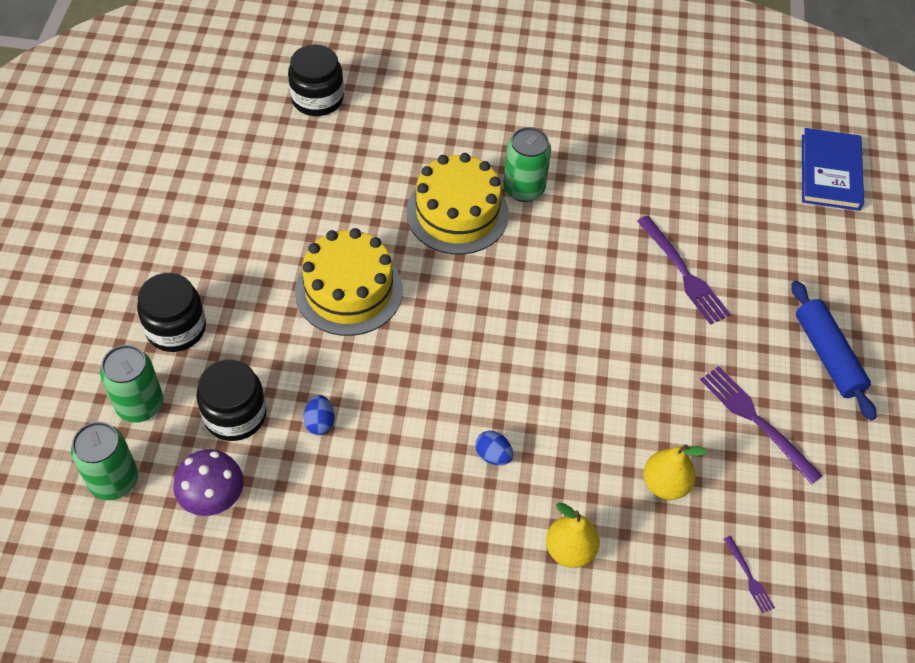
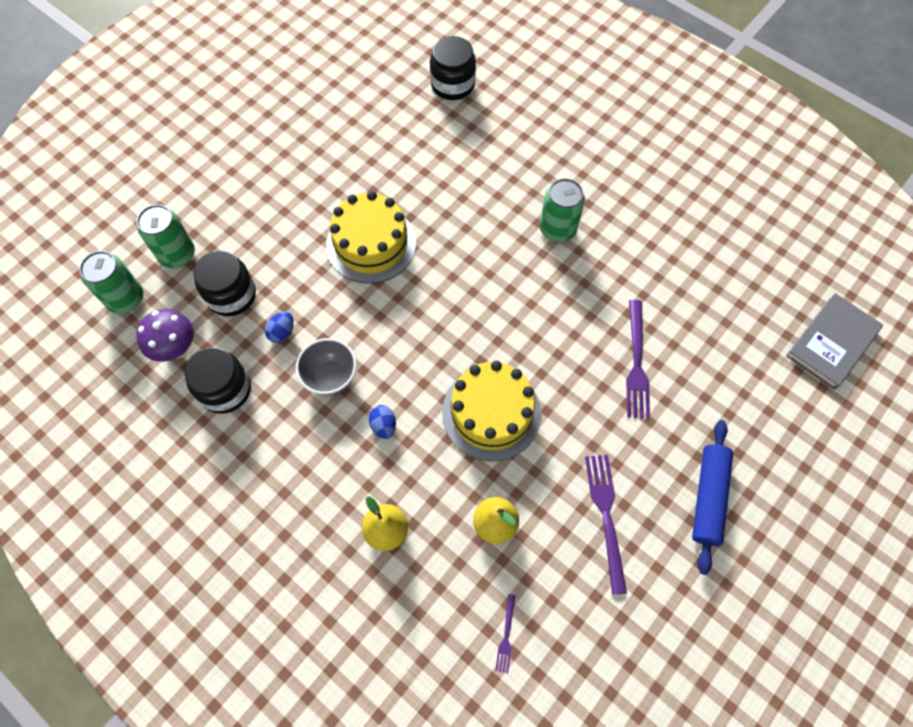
camera: 35 degrees right, 10 degrees up
(176, 328) = (237, 211): black jar -> black jar (225, 389)
(404, 438) = (330, 377): none -> grey bowl
(457, 213) = (492, 224): yellow cake -> yellow cake (491, 413)
(830, 172) = (831, 342): blue book -> grey book

